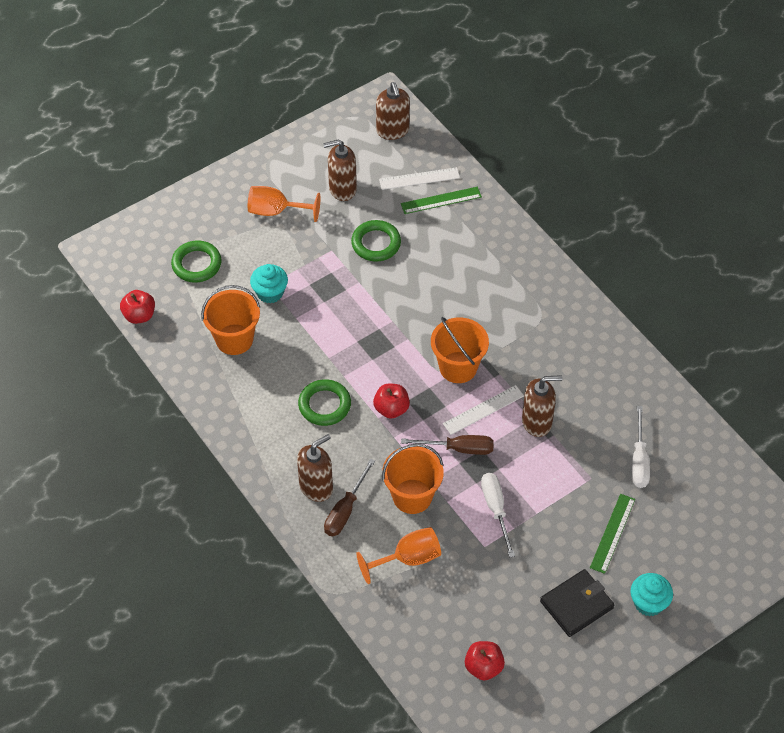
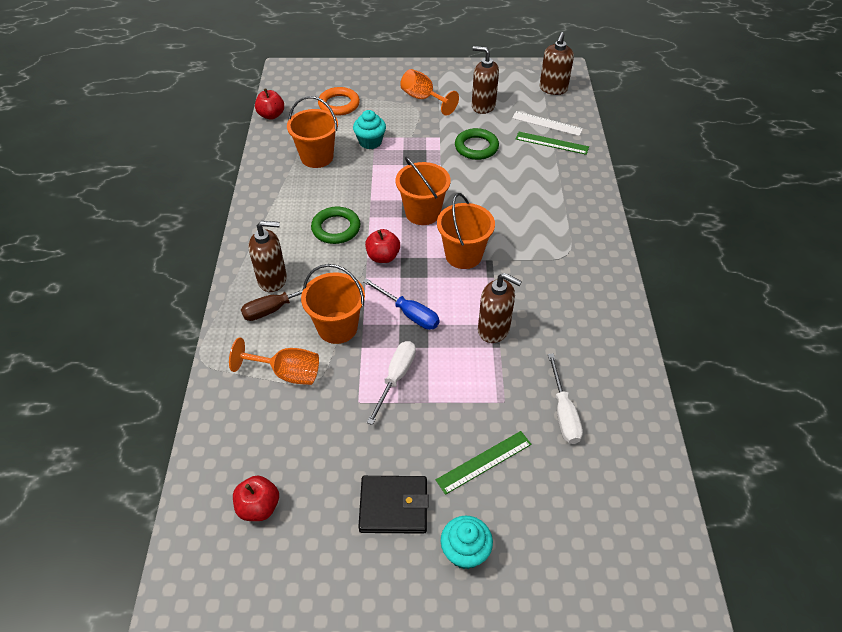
camera: 35 degrees right, 5 degrees down
(196, 264) = (339, 104): green ring -> orange ring
(387, 344) = (422, 213): none -> orange bucket
(459, 448) = (409, 313): brown screwdriver -> blue screwdriver
(483, 410) = (456, 296): white ruler -> none
(639, 460) = (563, 412): white screwdriver -> white screwdriver turned 45 degrees counterclockwise

